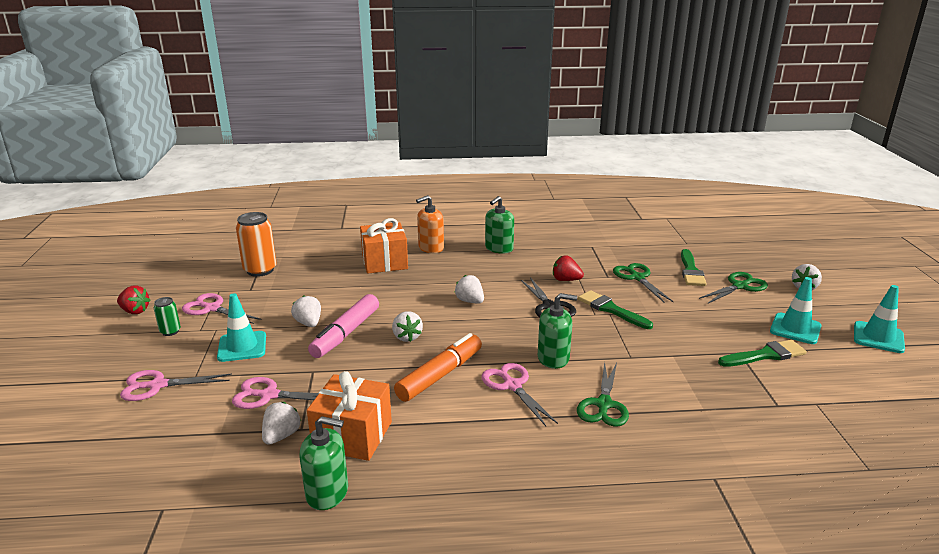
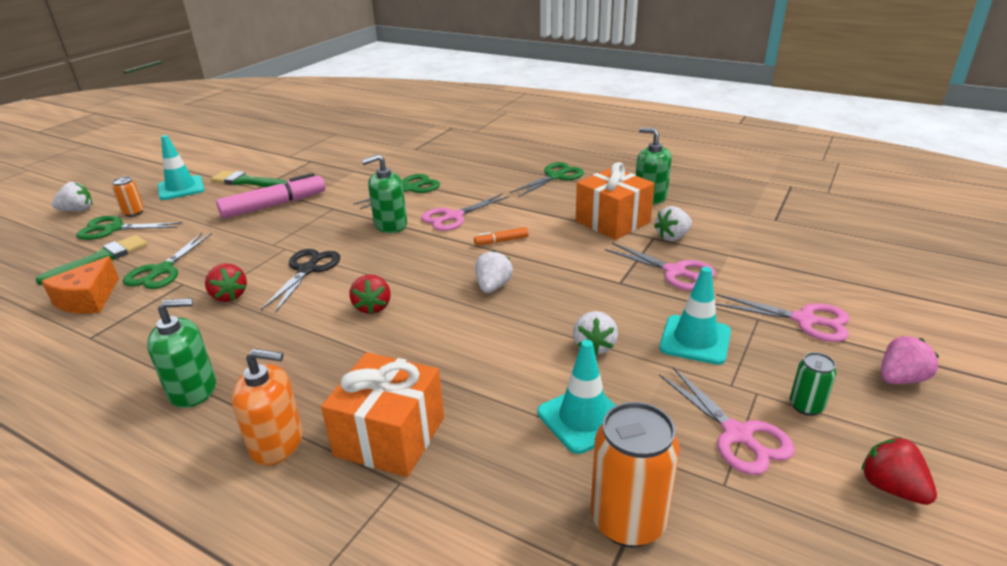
camera: 145 degrees left, 5 degrees up
(101, 364) = (900, 379): none -> pink strawberry
(346, 333) = (556, 314): pink marker -> pink marker (274, 205)
(440, 375) = (501, 241): orange marker -> orange marker, size x0.47
(470, 301) = (373, 307): white strawberry -> red strawberry
(471, 490) = (555, 177): none -> green scissors
(512, 386) = (453, 217): pink scissors -> pink scissors turned 45 degrees clockwise
(553, 358) = (390, 225): green soap dispenser -> green soap dispenser turned 60 degrees counterclockwise
(611, 309) = (263, 247): green brush -> none
(637, 255) = (88, 299): none -> orange cheese
(763, 299) = (134, 213): none -> orange can
(878, 337) = (153, 169): turquoise traffic cone -> turquoise traffic cone (583, 418)

